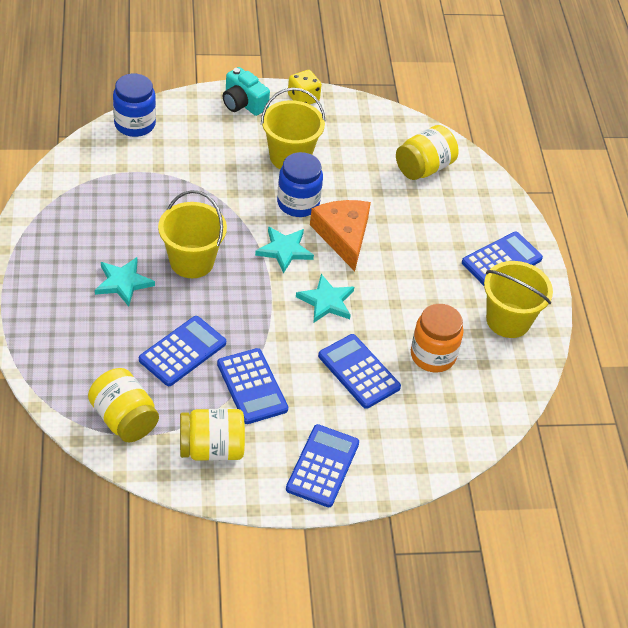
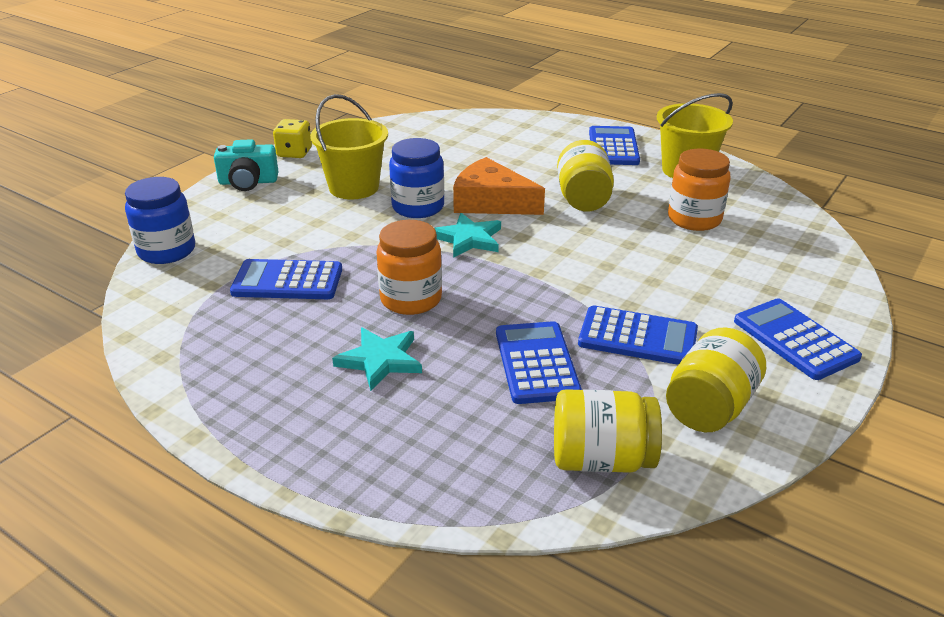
camera: 45 degrees left, 15 degrees down
(191, 261) = (411, 299): yellow bucket -> orange jar
(326, 301) = (565, 244): turquoise star -> none
(359, 372) = (678, 264): blue calculator -> blue calculator (287, 281)
(424, 168) = (462, 136): yellow jar -> yellow jar (583, 199)

